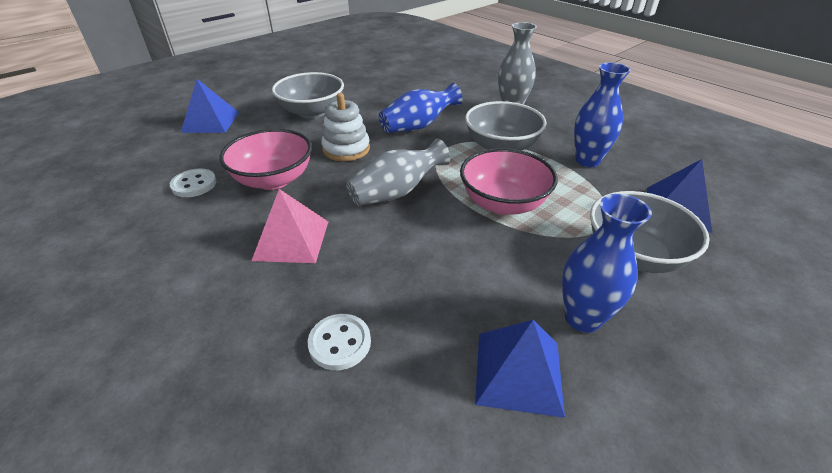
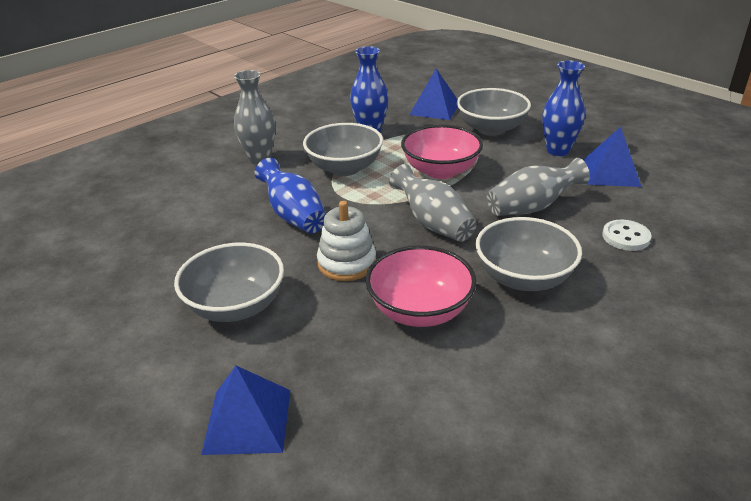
camera: 90 degrees left, 5 degrees down
(194, 184) = (440, 382): white button -> none
(291, 240) = (523, 278): pink pyramid -> grey bowl
(420, 265) = (532, 207): none -> grey vase

